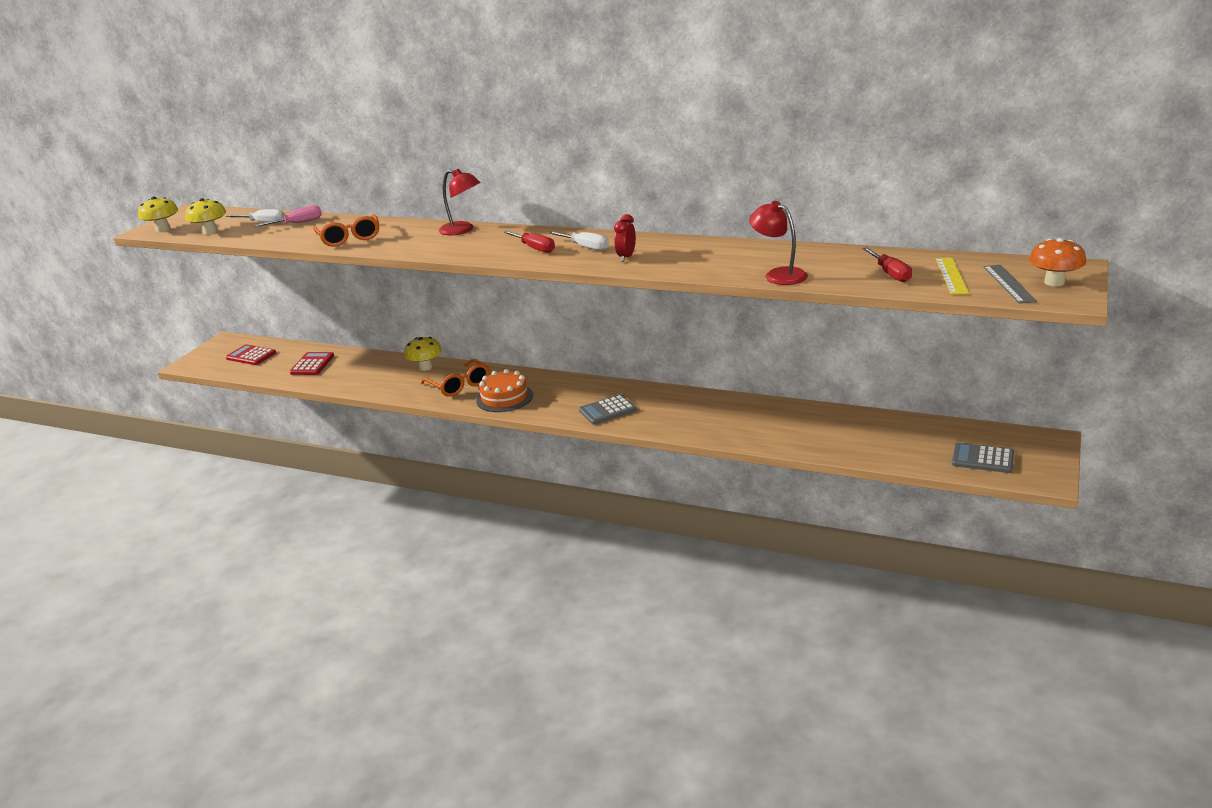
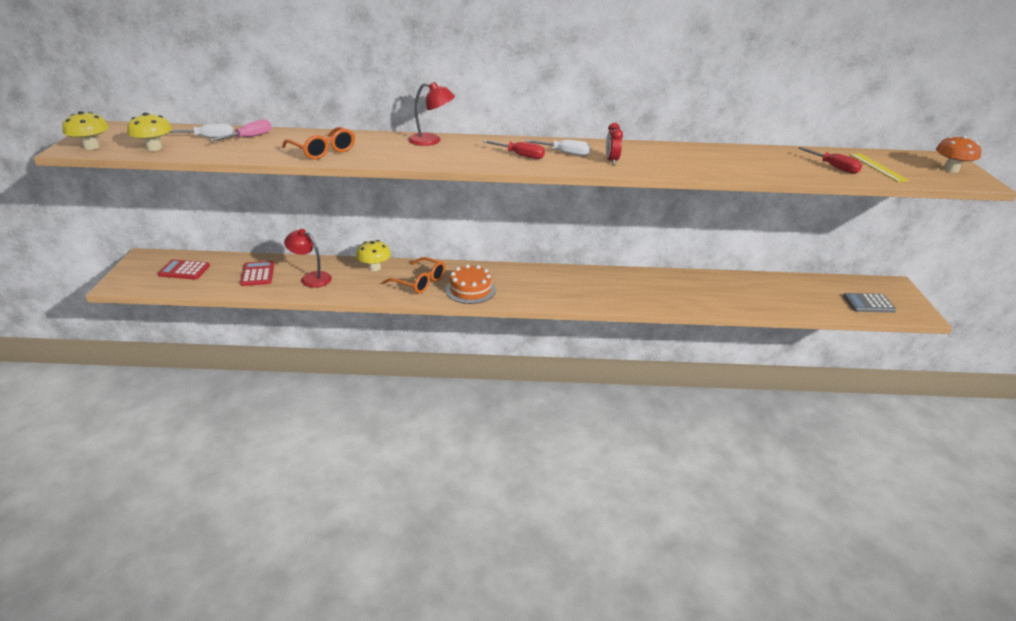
camera: 25 degrees left, 5 degrees up
(607, 410) = (568, 293): grey calculator -> none
(779, 274) = (754, 171): red lamp -> red lamp (311, 278)
(1009, 284) = (924, 172): grey ruler -> none

